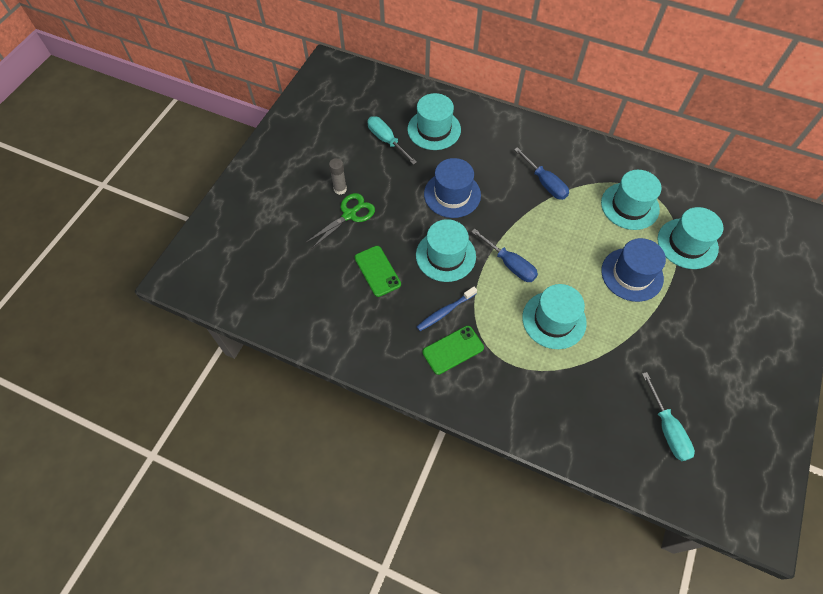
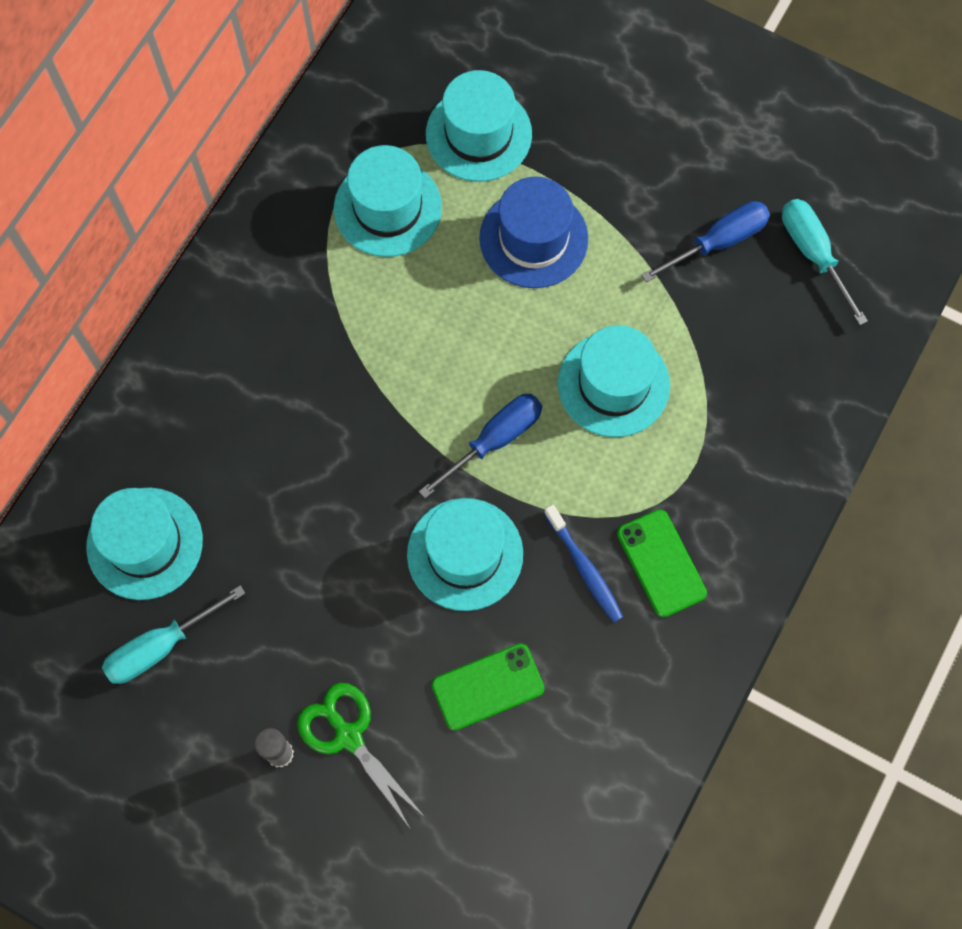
camera: 85 degrees left, 10 degrees up
(452, 194) = (322, 525): blue hat -> none
(545, 183) = (317, 345): blue screwdriver -> blue screwdriver (719, 241)
(667, 429) = (812, 253): turquoise screwdriver -> turquoise screwdriver turned 105 degrees counterclockwise

